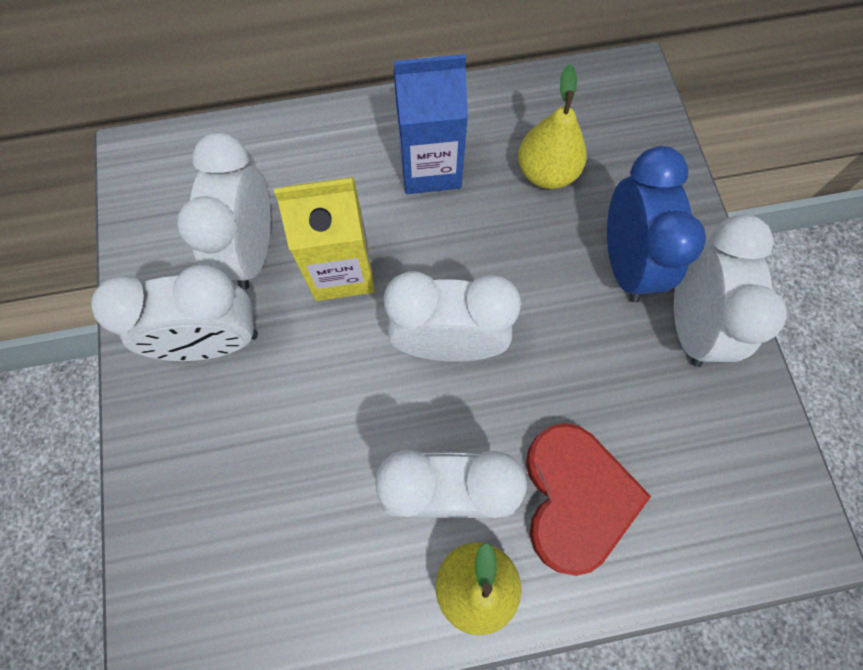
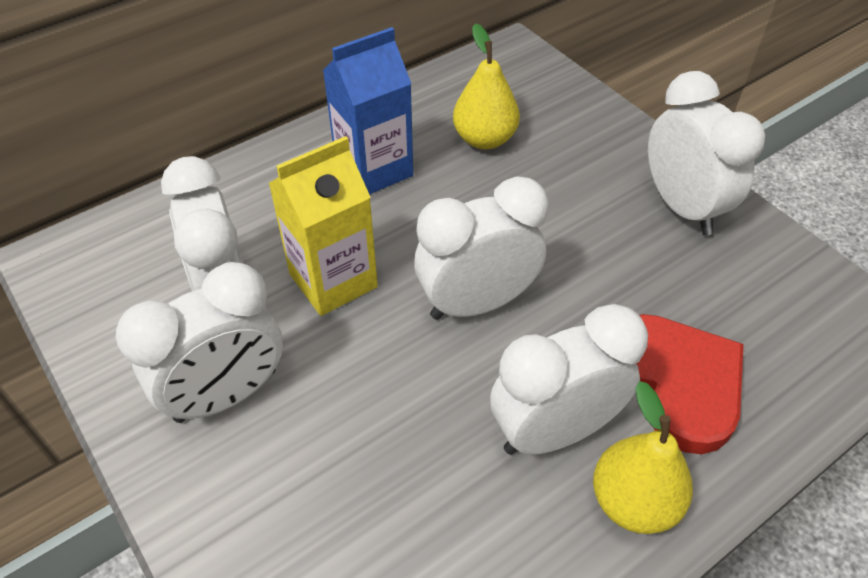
camera: 25 degrees left, 20 degrees down
(625, 263) = (597, 182): blue clock -> none

